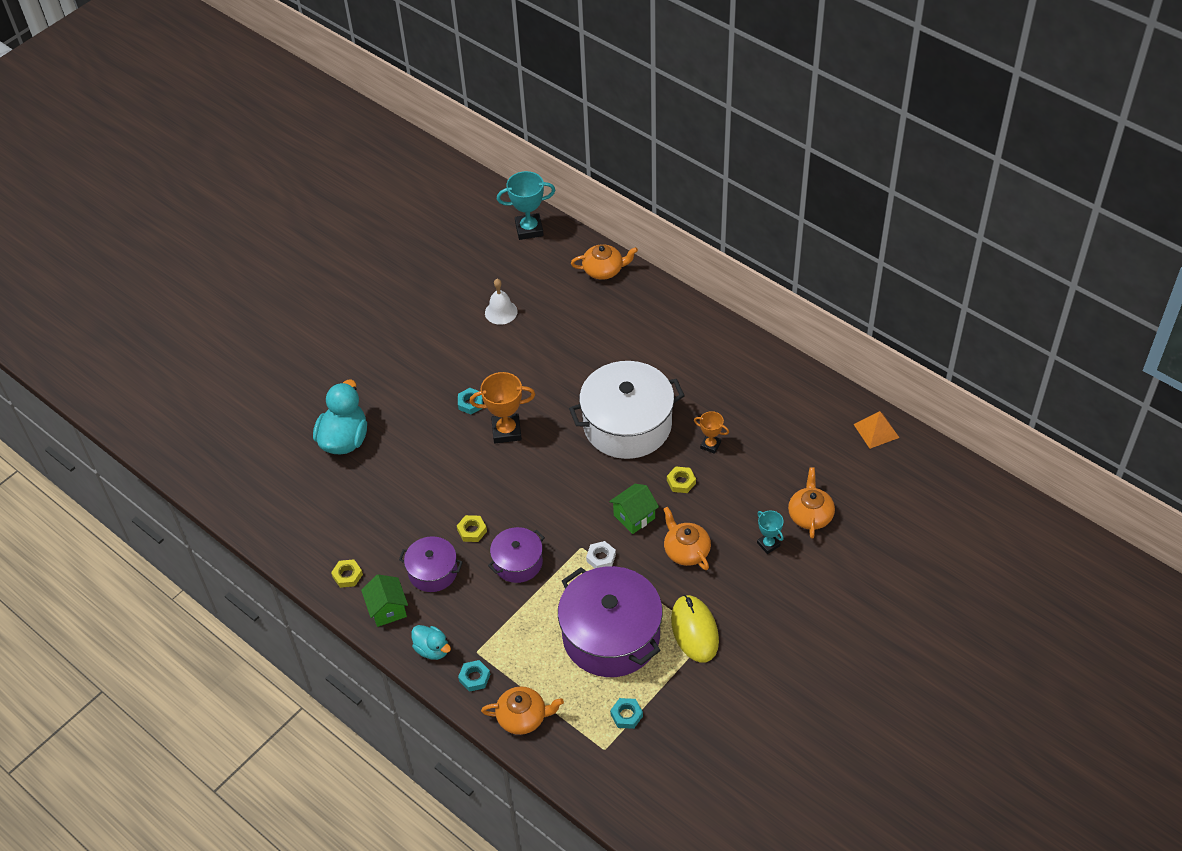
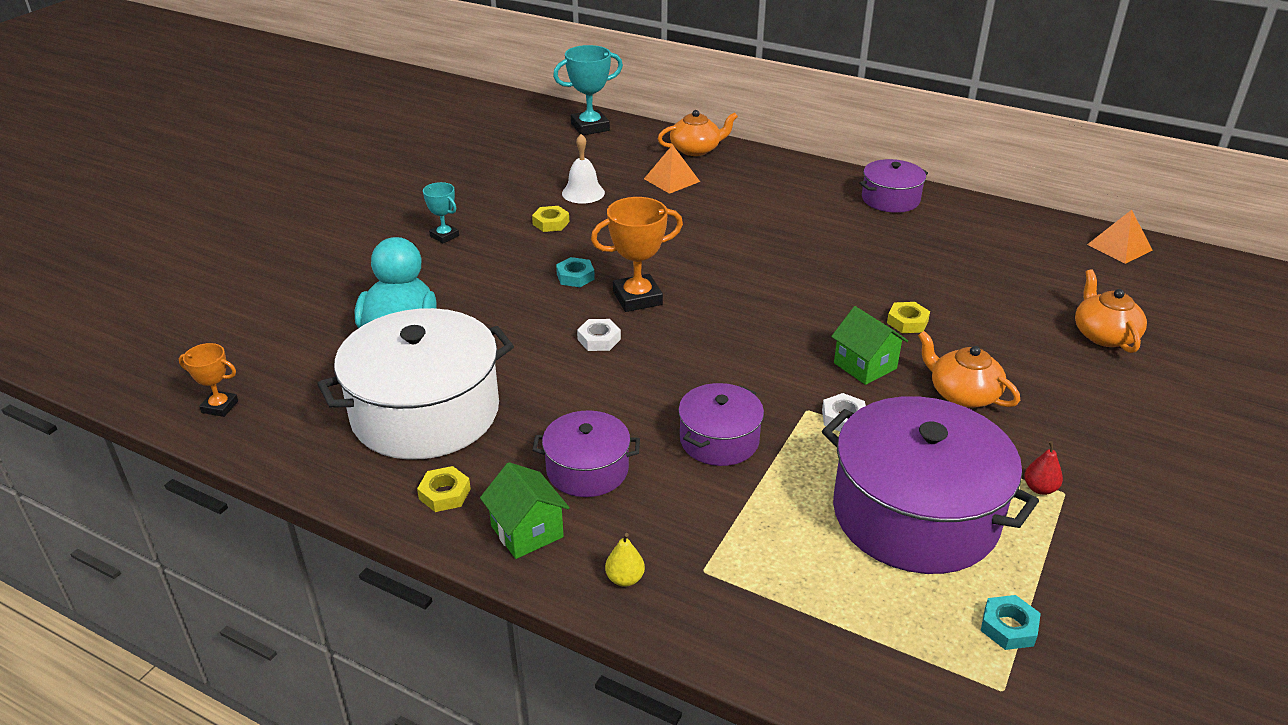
camera: 15 degrees left, 15 degrees down
(432, 649) = (625, 579): turquoise duck -> yellow pear
(469, 466) = (599, 339): none -> white nut
(472, 530) = (631, 411): yellow nut -> yellow nut (551, 223)
(474, 677) = (716, 611): turquoise nut -> none
(523, 717) = (830, 660): orange teapot -> none
(572, 306) = (671, 180): none -> orange pyramid
(627, 424) = (800, 274): white pot -> white pot (425, 412)
(634, 517) = (865, 366): green house -> green house turned 75 degrees counterclockwise
(694, 630) = (1039, 488): yellow mouse -> red pear
(710, 445) = (922, 282): orange trophy -> orange trophy (220, 407)
(730, 352) = (890, 199): none -> purple pot
(768, 544) = (1072, 372): turquoise trophy -> turquoise trophy (444, 236)

